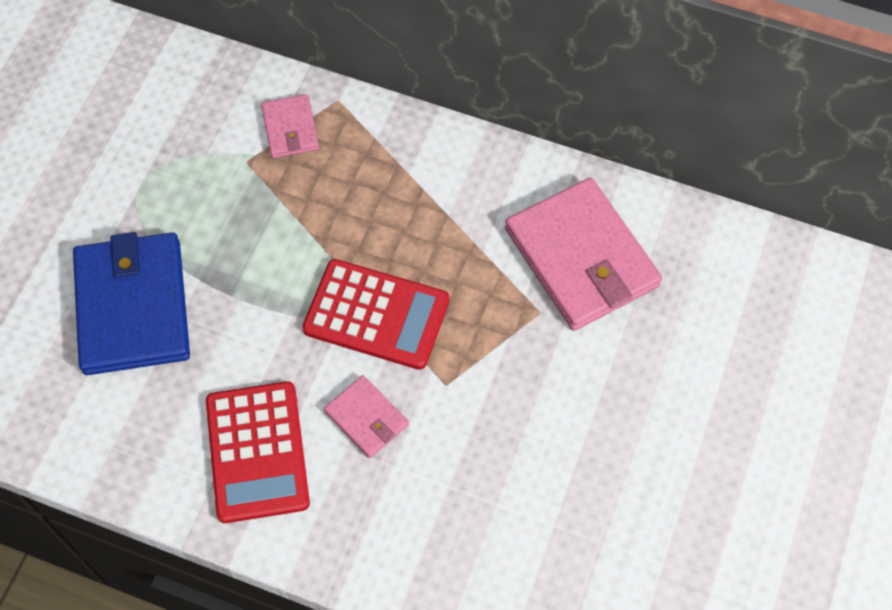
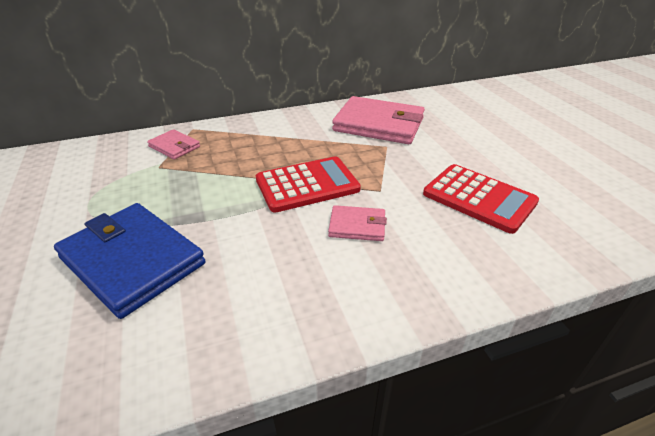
camera: 40 degrees left, 25 degrees down
(257, 452) = (308, 281): red calculator -> red calculator (479, 198)

